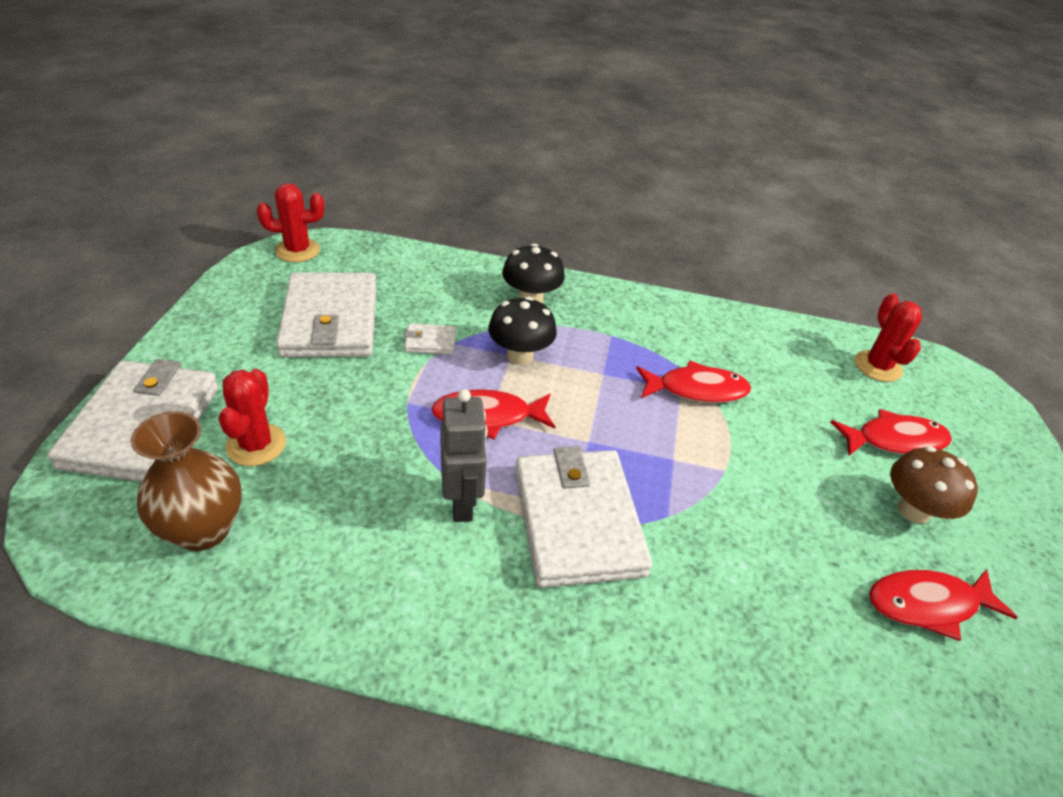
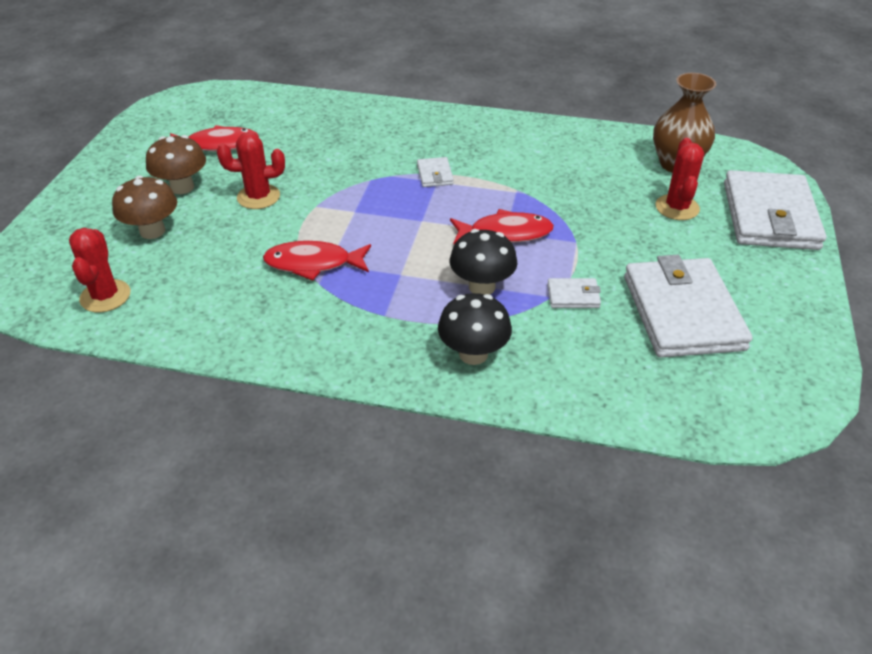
camera: 175 degrees left, 0 degrees up
(297, 250) = (781, 409): red cactus -> red cactus (258, 197)
(462, 503) = (515, 181): grey robot -> none
(578, 521) = (435, 174): white wallet -> white wallet, size x0.42
(895, 440) = (152, 231): red fish -> brown mushroom

